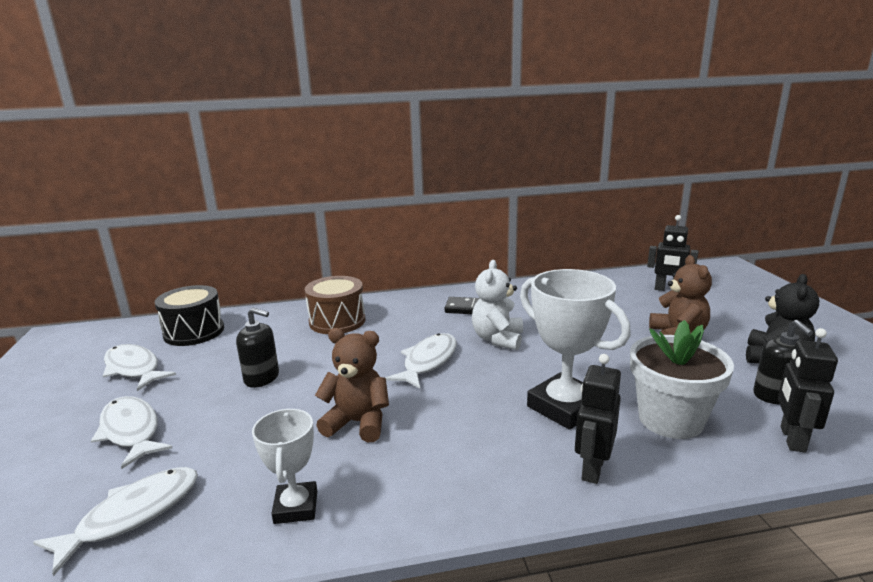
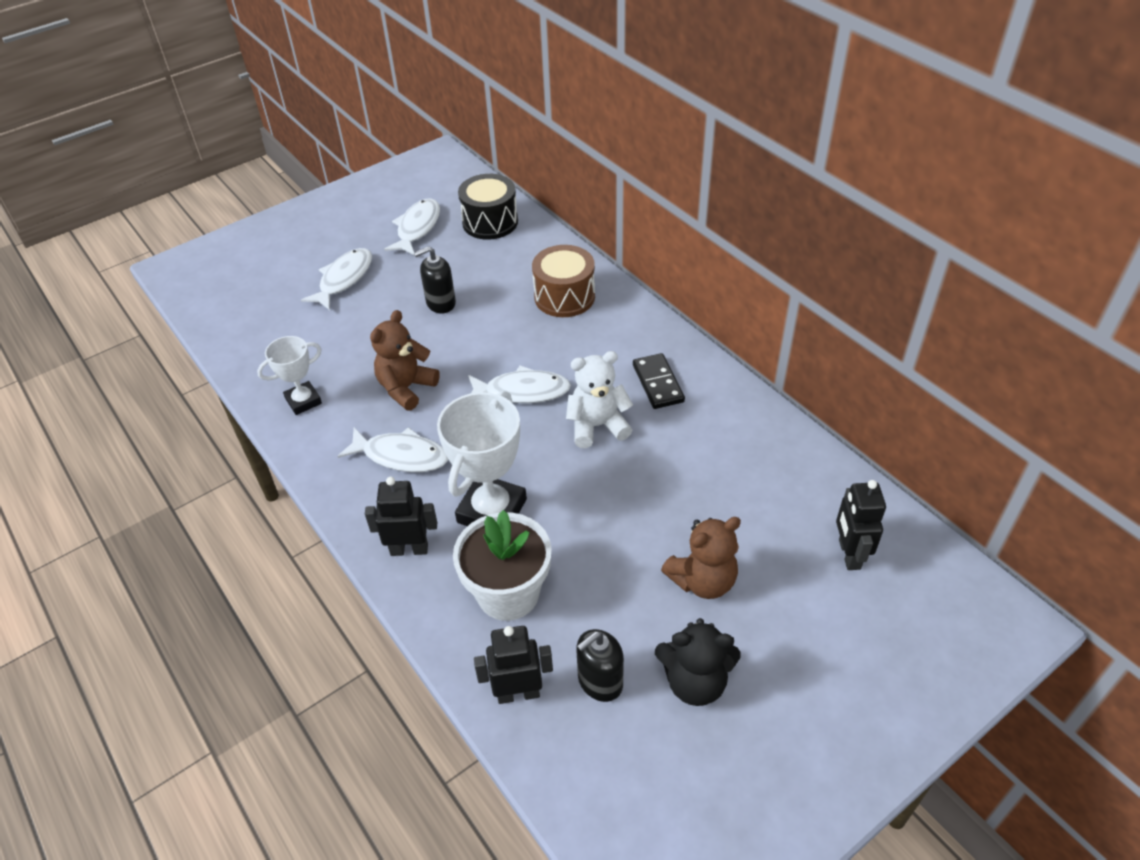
camera: 65 degrees right, 25 degrees up
(132, 515) = (270, 333): white fish -> white fish (401, 456)
(262, 378) = (440, 303): black soap dispenser -> black soap dispenser turned 75 degrees clockwise
(358, 423) = (406, 388): brown teddy bear -> brown teddy bear turned 135 degrees counterclockwise

